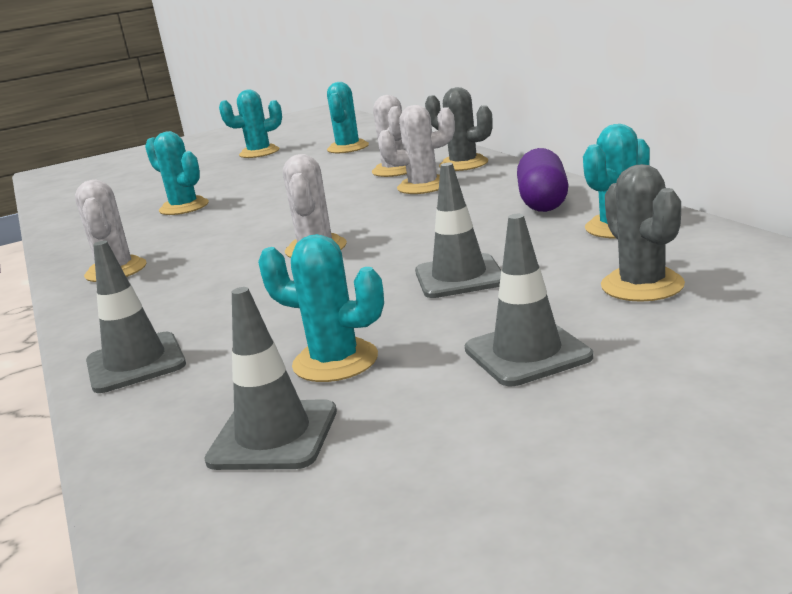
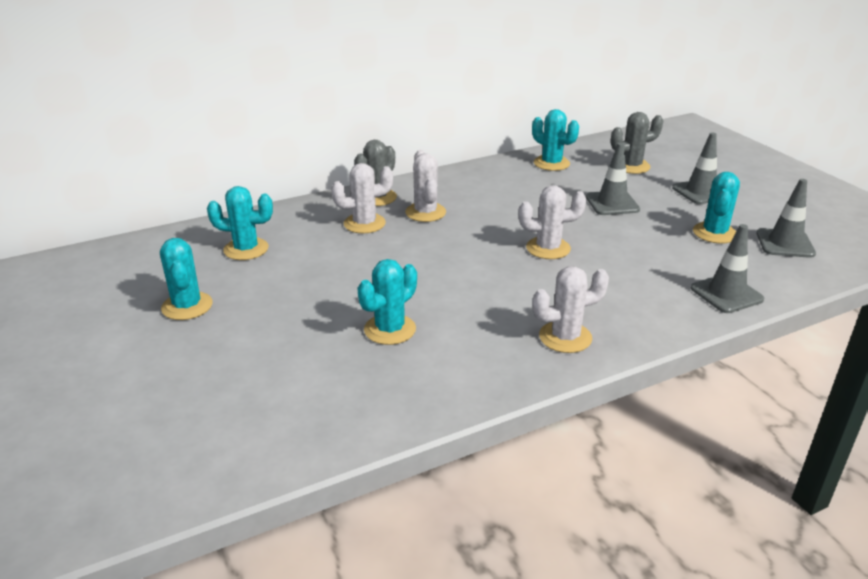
camera: 95 degrees left, 10 degrees up
(543, 201) = (493, 177): purple capsule -> none

